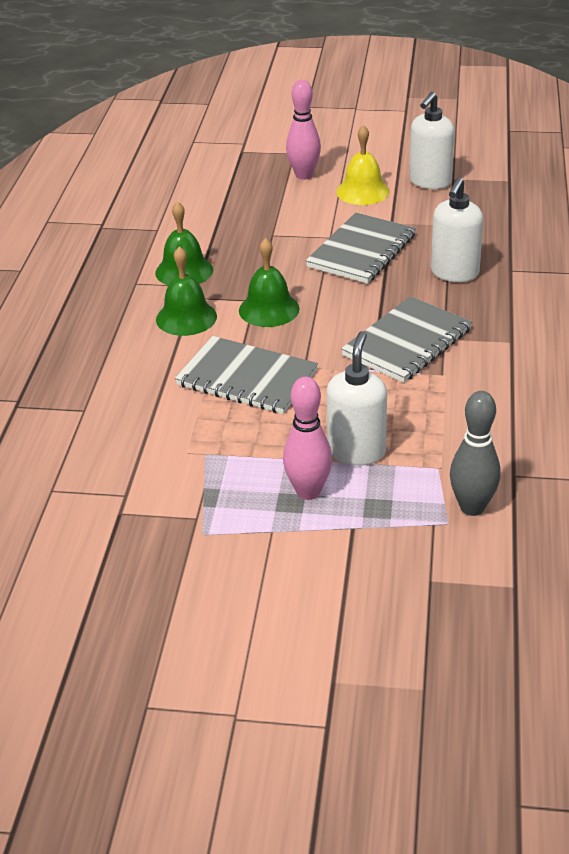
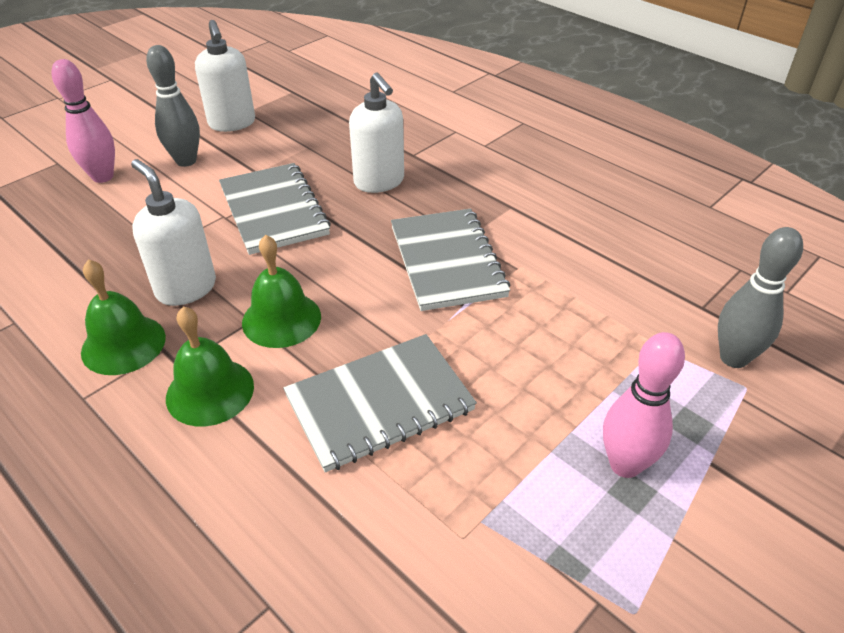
camera: 55 degrees left, 5 degrees up
(356, 451) = (586, 388): white soap dispenser -> white soap dispenser (186, 288)
(362, 191) = (186, 161): yellow bell -> grey bowling pin

